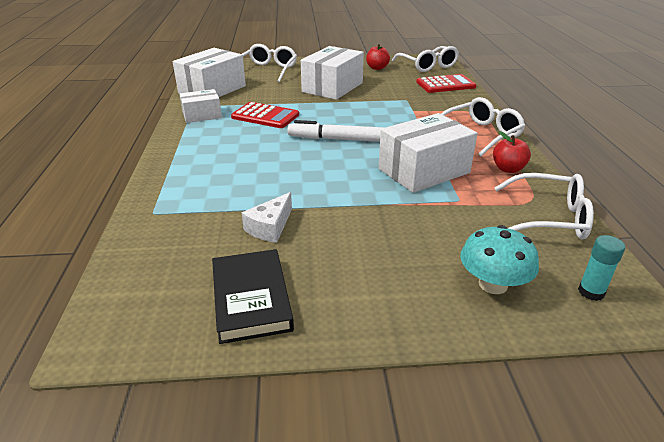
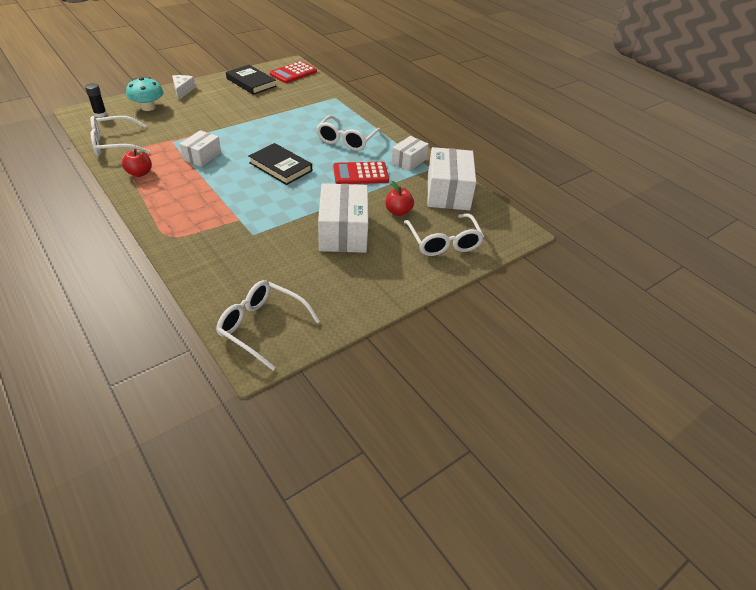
camera: 145 degrees right, 10 degrees up
(270, 227) = (270, 105): white cheese -> white cheese (183, 90)
(339, 139) = (280, 167): white marker -> black book
(377, 68) = (326, 293): red apple -> red apple (398, 211)
(424, 171) = (202, 156): white box -> white box, size x0.58
(445, 84) = (220, 280): red calculator -> red calculator (293, 73)
(480, 134) = (165, 204): white glasses -> white glasses (347, 140)
(591, 292) = (100, 114): turquoise glue stick -> black glue stick

